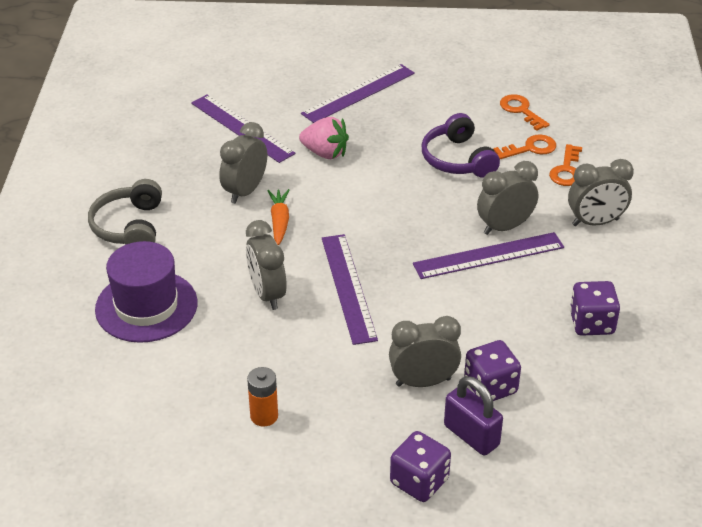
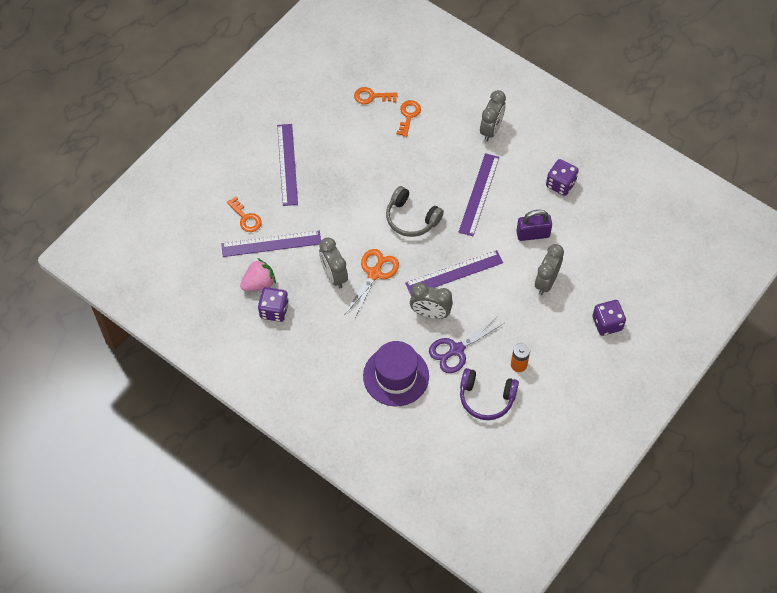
camera: 55 degrees left, 20 degrees up
(129, 226) = (319, 350): grey headphones -> grey headphones (411, 218)
(233, 343) = (456, 350): none -> purple scissors
(279, 221) = (374, 273): orange carrot -> orange scissors
(325, 153) = (331, 216): pink strawberry -> pink strawberry (259, 283)
(348, 287) = (454, 273): purple ruler -> purple ruler turned 45 degrees counterclockwise
(457, 159) = (390, 156): purple headphones -> purple headphones (486, 398)
(471, 435) = (595, 284): purple padlock -> purple padlock (533, 234)
(490, 387) = (570, 255): purple dice -> purple dice (274, 310)
(504, 227) = (463, 172): grey clock -> none
(566, 170) = (440, 112): orange key -> orange key (246, 218)

